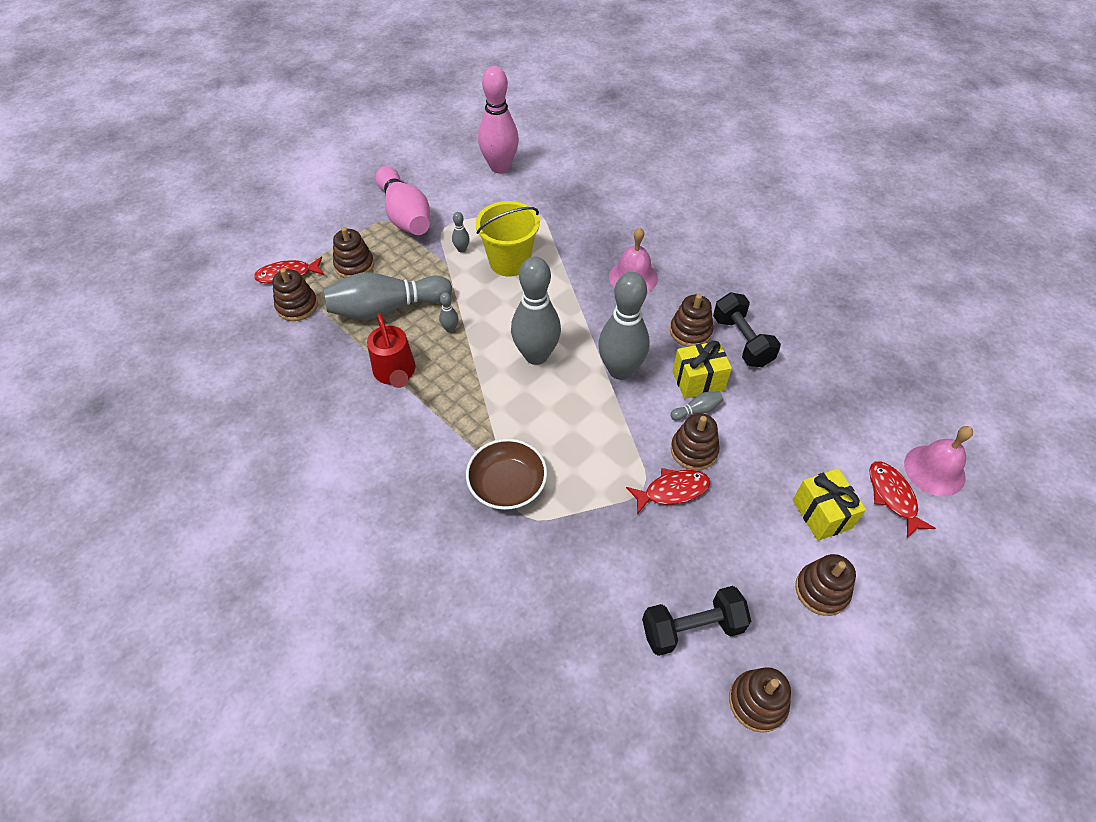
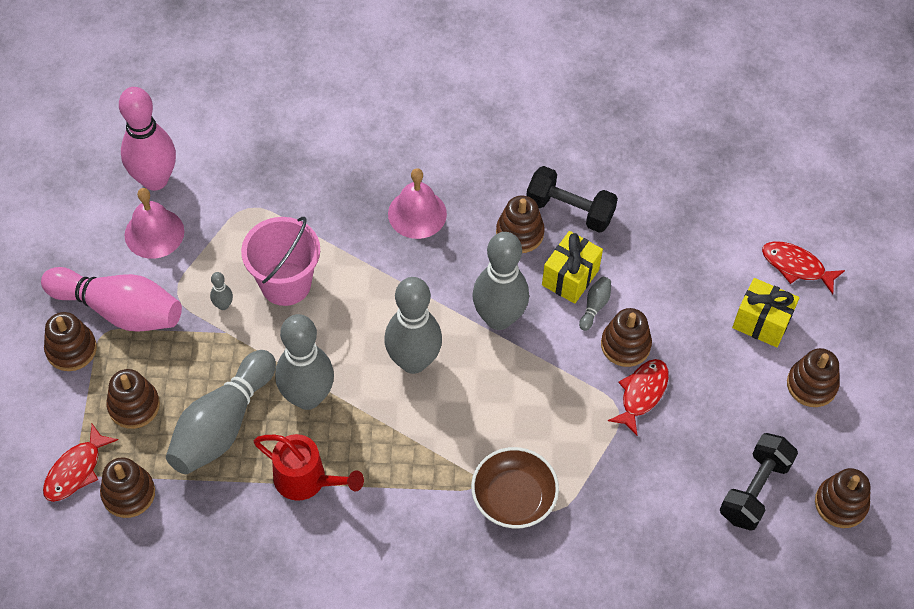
camera: 45 degrees left, 5 degrees up
(359, 217) = (71, 349): none -> brown stacking toy
(450, 329) = (307, 397): grey bowling pin -> grey bowling pin, size x2.49
(509, 262) = (285, 283): yellow bucket -> pink bucket
(934, 470) = (805, 219): pink bell -> pink bell (154, 233)

